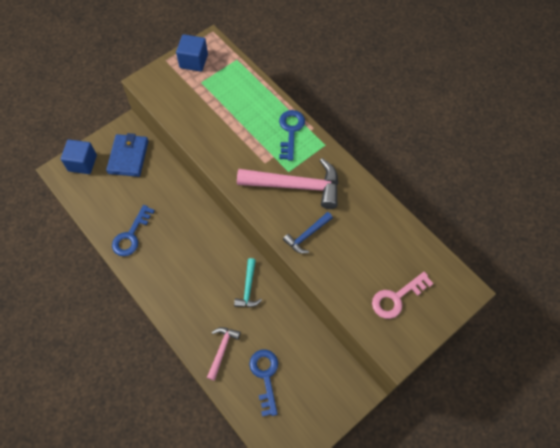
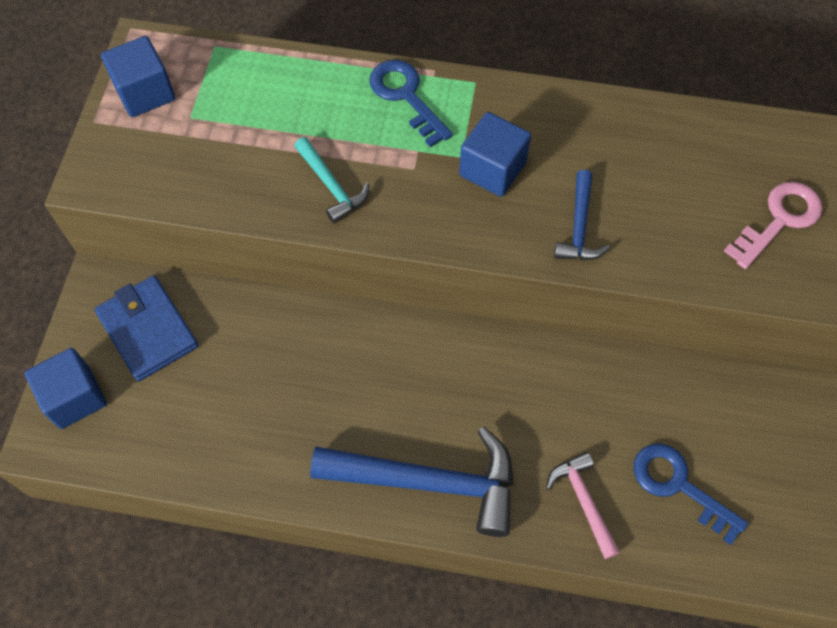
camera: 40 degrees left, 0 degrees up
(131, 235) = (275, 447): blue key -> none
(172, 293) = (428, 482): none -> blue hammer
(248, 288) = (532, 382): turquoise hammer -> turquoise hammer (331, 186)
(295, 186) = (492, 169): pink hammer -> blue cube
(397, 298) = (779, 220): pink key -> pink key turned 150 degrees counterclockwise

